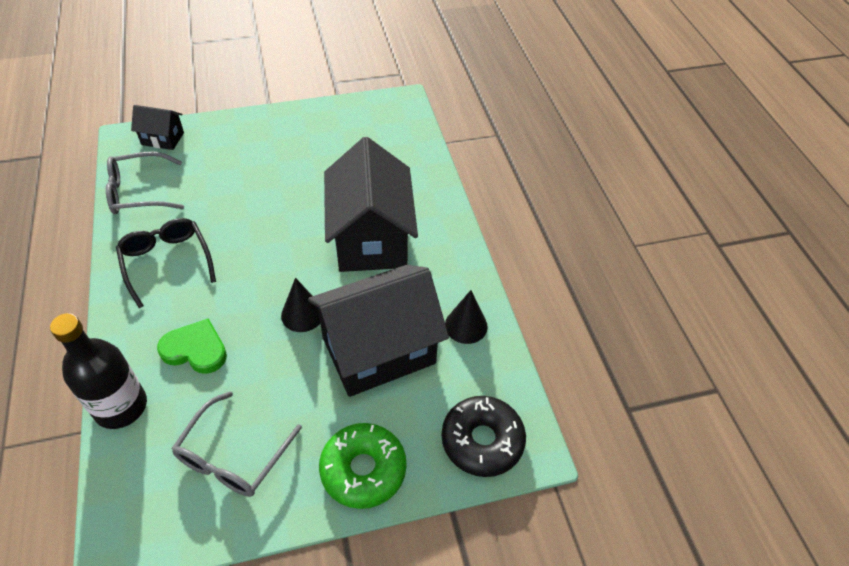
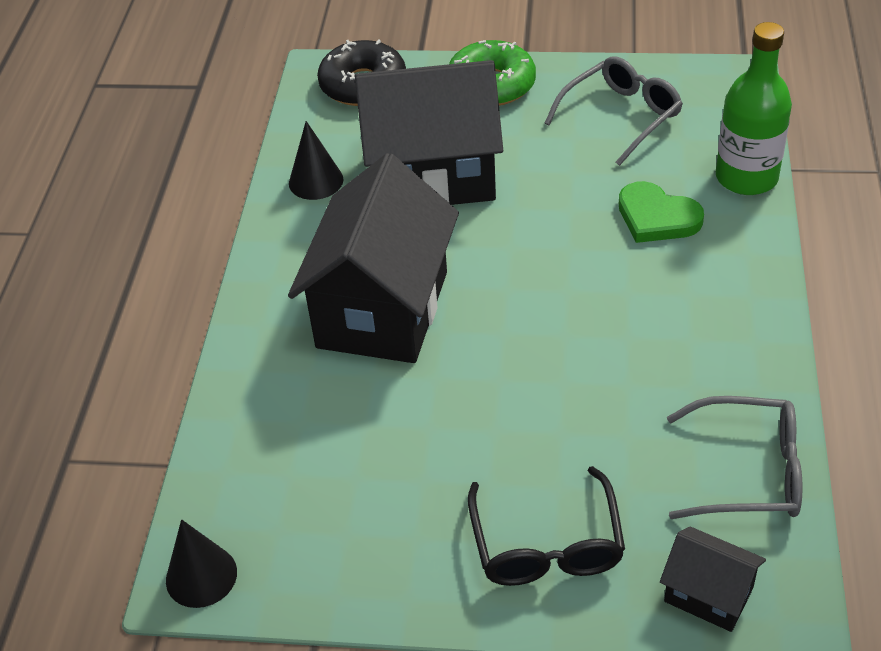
camera: 155 degrees left, 5 degrees down
(121, 407) = (746, 177): black bottle -> green bottle
(167, 262) = (695, 335): black glasses -> black glasses (546, 544)
(302, 314) = (513, 230): black cone -> black cone (201, 576)

